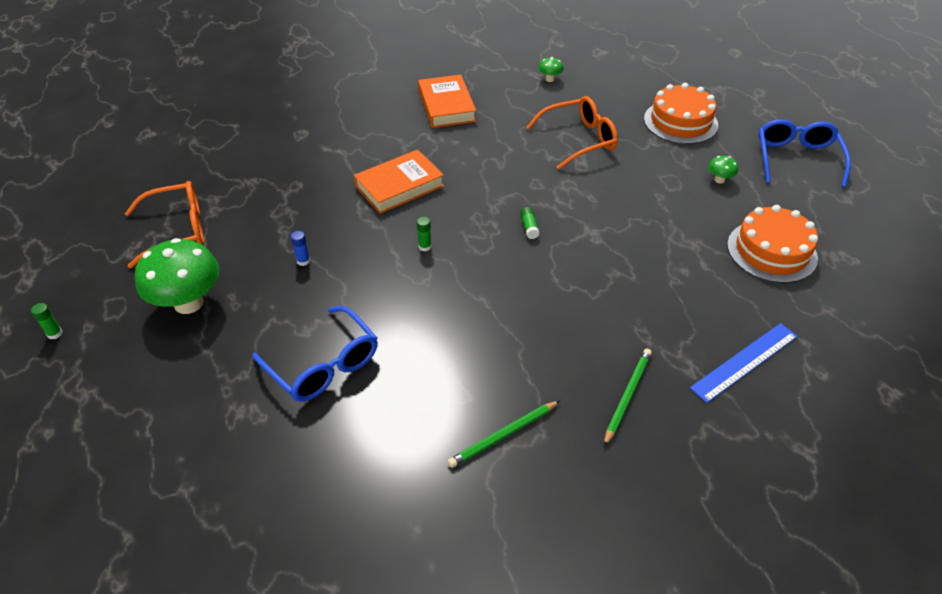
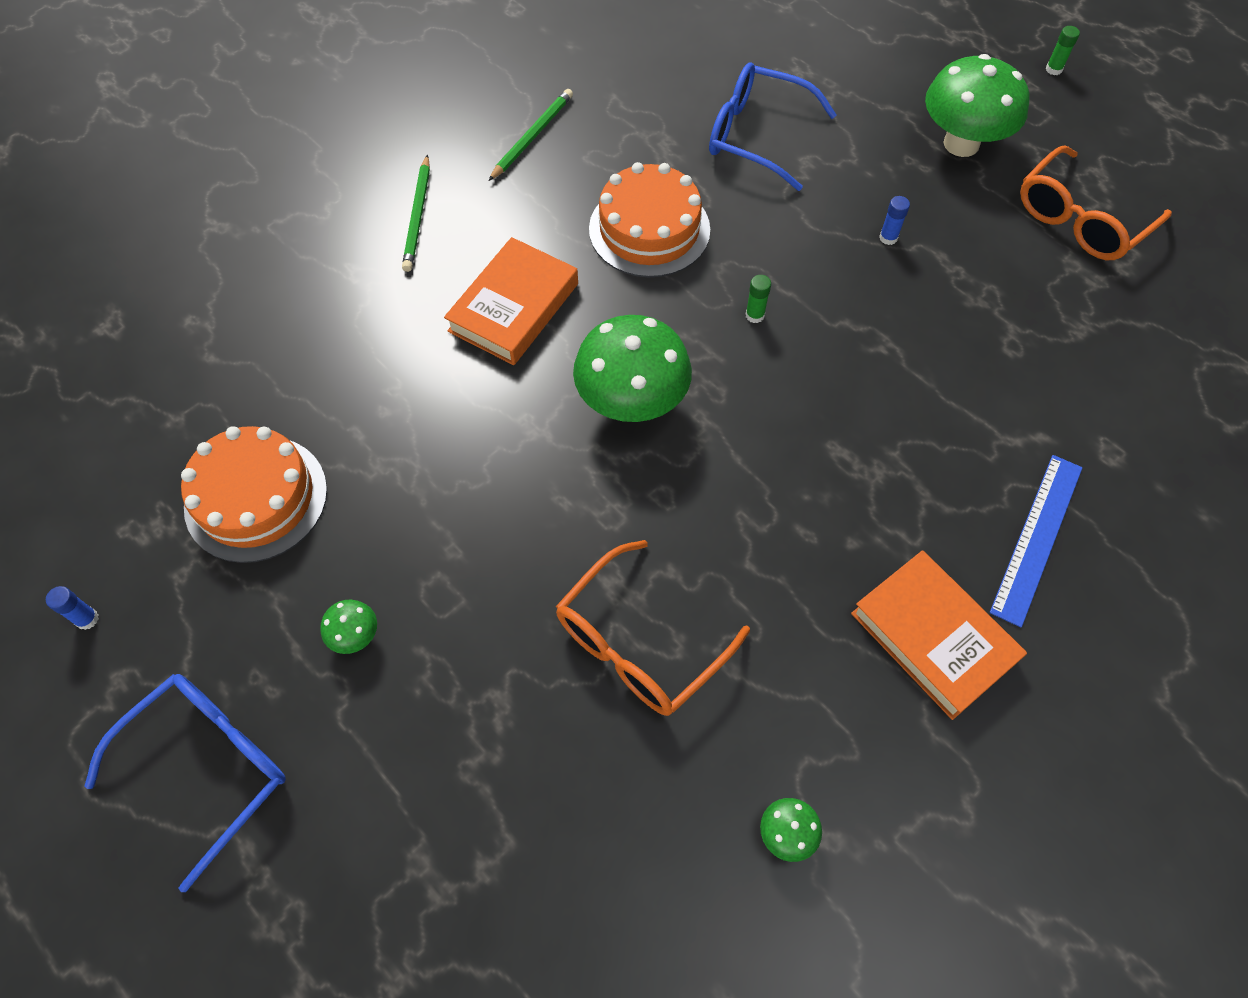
camera: 155 degrees right, 15 degrees up
(399, 186) = (866, 405): orange book -> orange book (514, 307)
(529, 227) = (632, 403): green glue stick -> green mushroom
(680, 122) = (458, 793): orange cake -> orange cake (649, 229)
(744, 361) = (287, 303): blue ruler -> blue ruler (1037, 538)
(796, 158) = (209, 766): blue glasses -> blue glasses turned 120 degrees counterclockwise
(870, 227) = (87, 619): none -> blue glue stick

